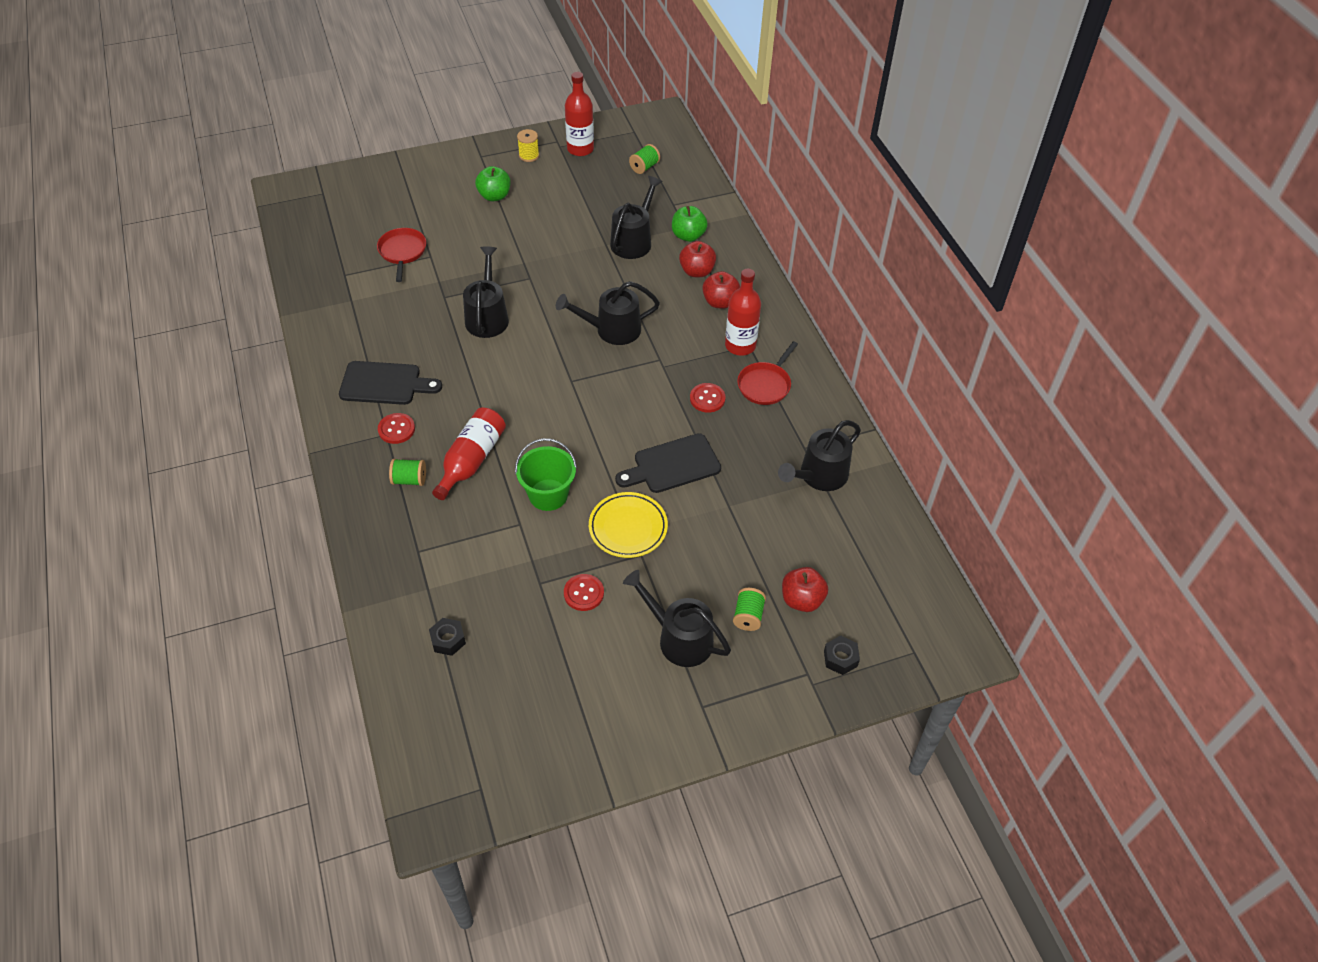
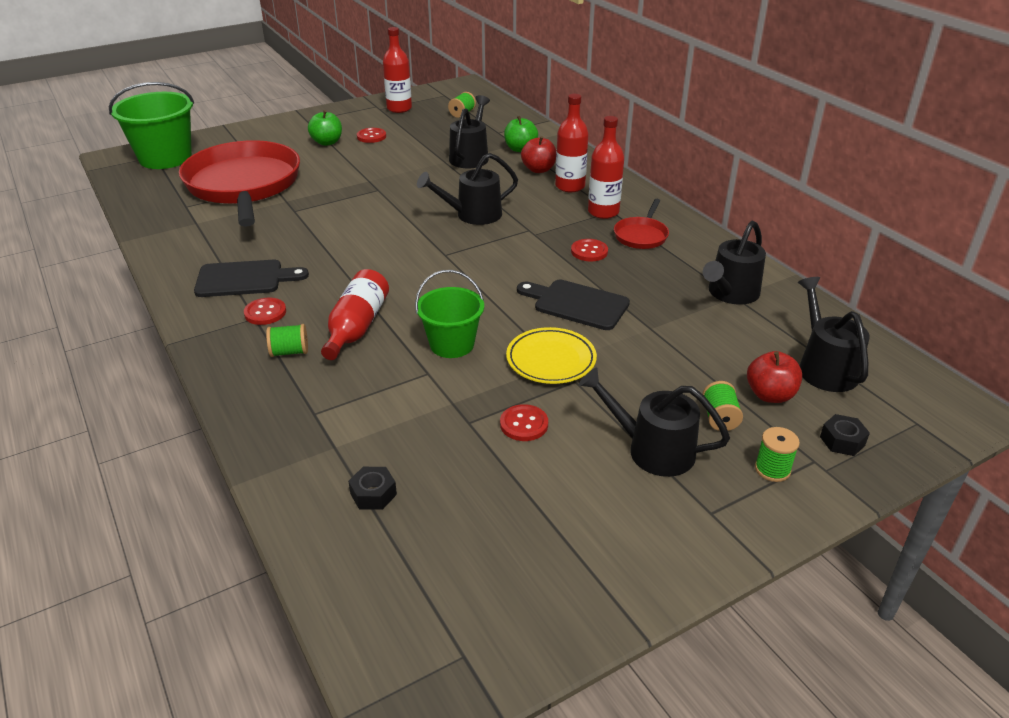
camera: 10 degrees left, 15 degrees down
(333, 198) = (165, 158): none -> green bucket
(402, 252) = (244, 185): red pan -> red pan, size x2.37
(487, 316) = (343, 219): black watering can -> black watering can (824, 367)
(529, 155) = (352, 116): yellow spool -> none
(541, 193) = (371, 136): none -> red button
(672, 465) = (576, 304): black cutting board -> black cutting board turned 60 degrees clockwise
(720, 302) = (570, 186): red apple -> red bottle
(769, 675) = (772, 469): none -> green spool

